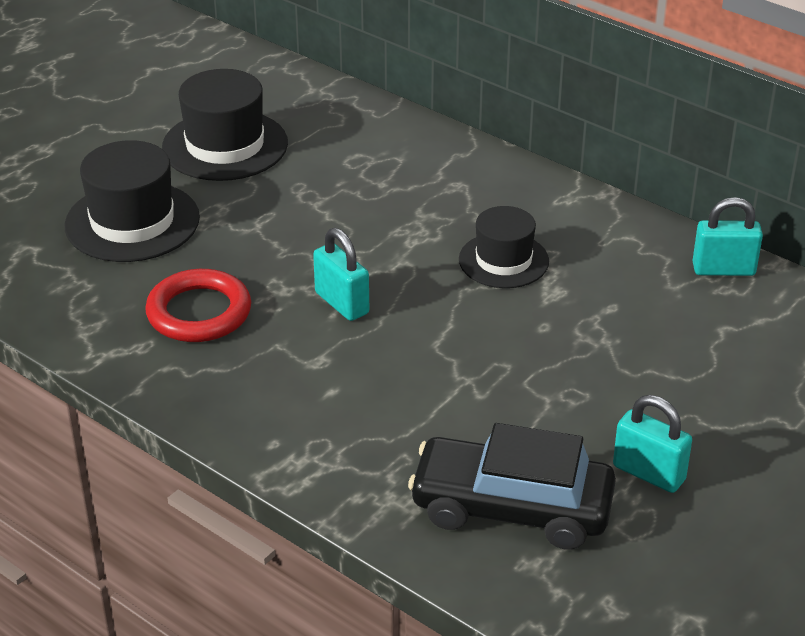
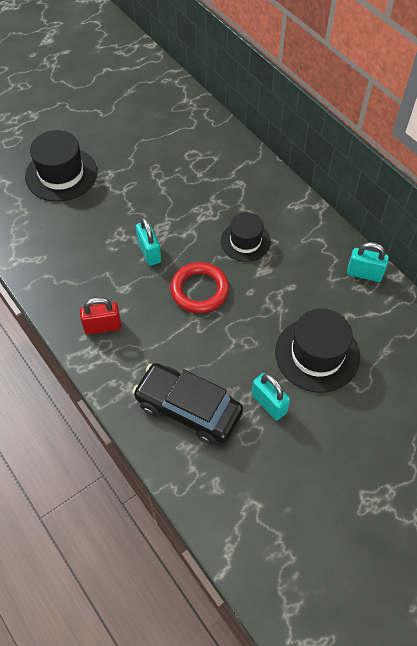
camera: 15 degrees right, 20 degrees up
(199, 312) = (74, 242): red ring -> red ring (199, 290)
(225, 145) = (126, 131): black hat -> black hat (317, 354)
(303, 421) = (103, 326): none -> red padlock

